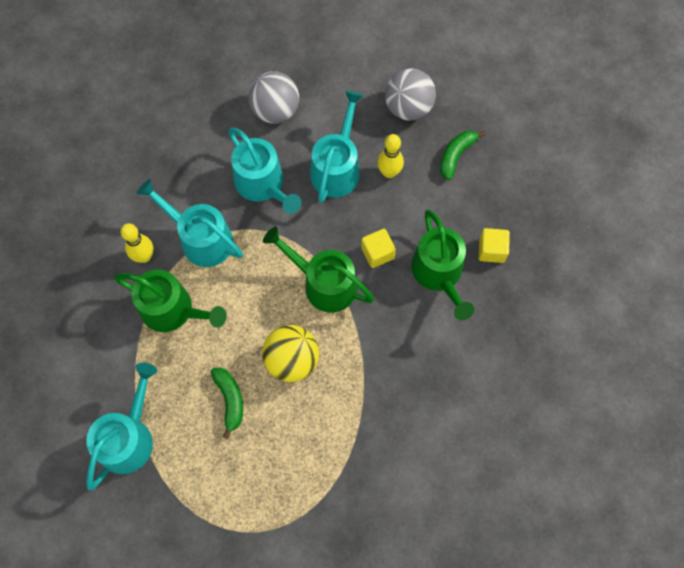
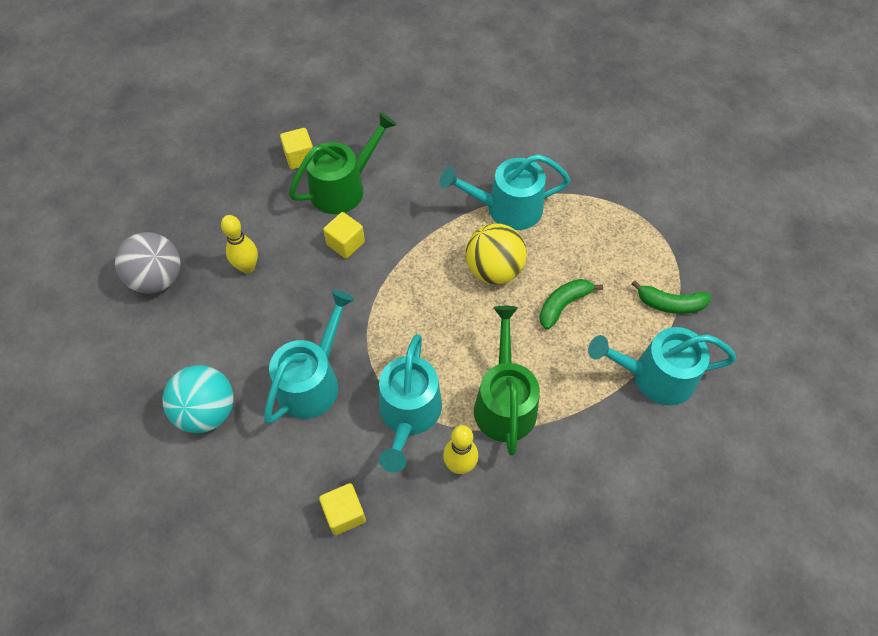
camera: 115 degrees left, 10 degrees down
(154, 170) = (344, 514): none -> yellow cube
(275, 111) = (207, 411): grey ball -> turquoise ball
(324, 283) = (401, 275): green watering can -> none
(337, 168) = (261, 317): turquoise watering can -> turquoise watering can (507, 209)
(456, 155) = (204, 217): green banana -> green banana (670, 304)

